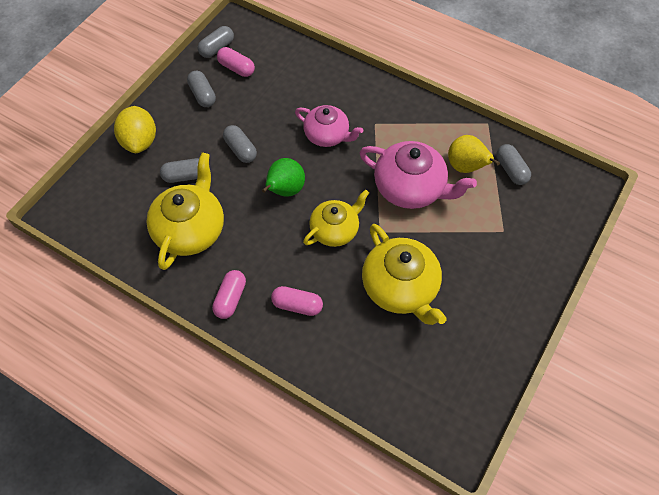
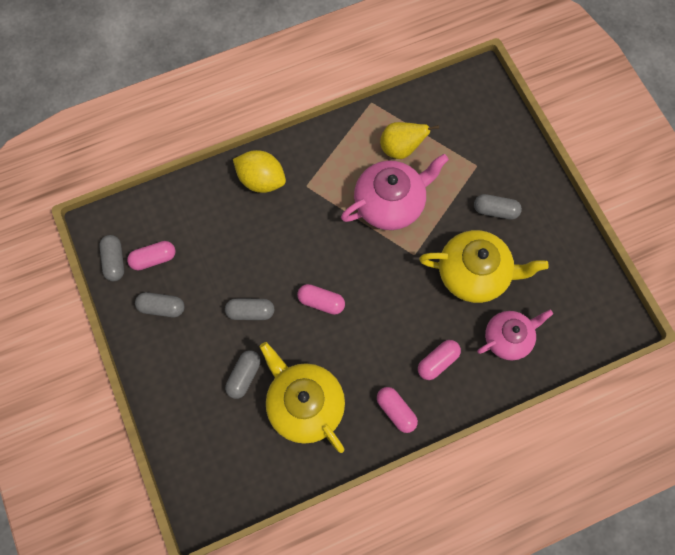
camera: 55 degrees left, 10 degrees up
(140, 141) = (173, 395): yellow lemon -> yellow lemon (261, 180)
(285, 190) = (321, 302): green pear -> pink capsule
(327, 135) = (289, 231): pink teapot -> pink teapot (508, 338)
(335, 230) = (388, 287): yellow teapot -> none
(511, 170) = (427, 119): grey capsule -> grey capsule (495, 210)

